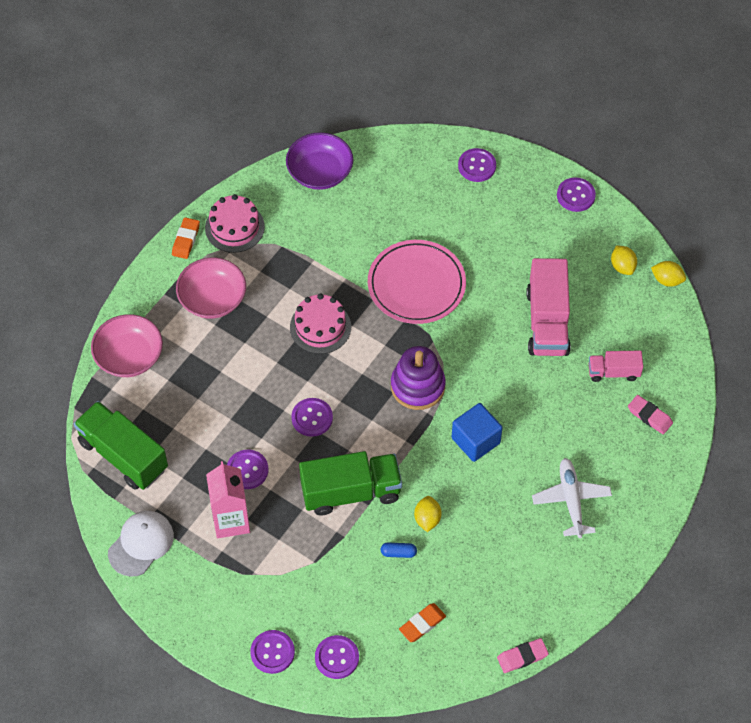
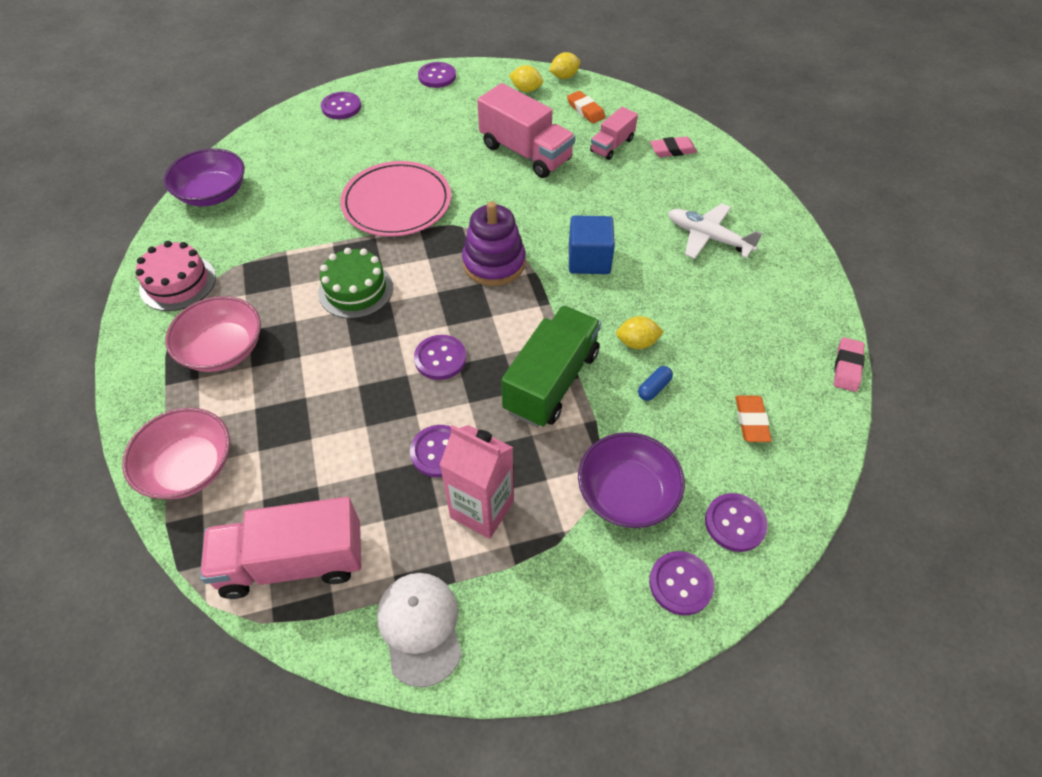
camera: 50 degrees left, 5 degrees down
(123, 455) = (293, 562): green truck -> pink truck
(186, 240) = (137, 327): orange eraser -> orange eraser (585, 110)
(307, 588) = (627, 493): none -> purple bowl
(320, 327) = (356, 290): pink cake -> green cake
(427, 519) = (637, 343): yellow lemon -> yellow lemon turned 45 degrees counterclockwise

